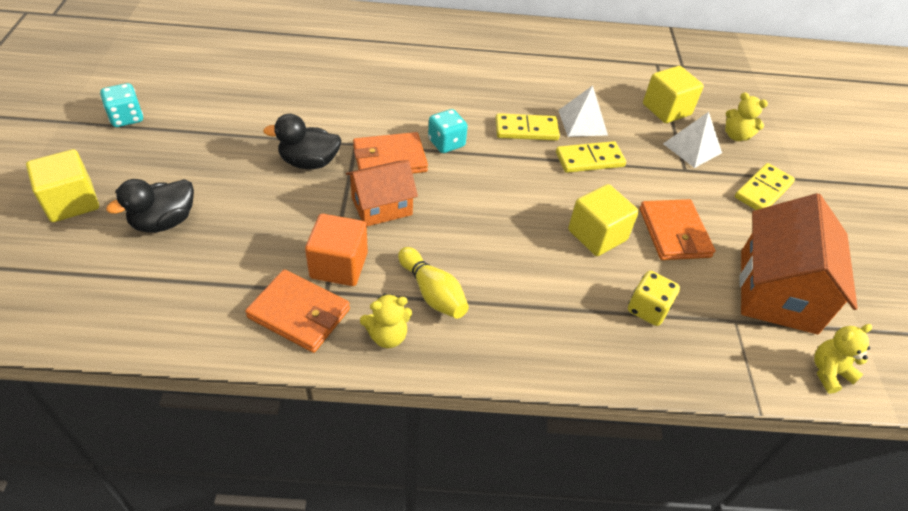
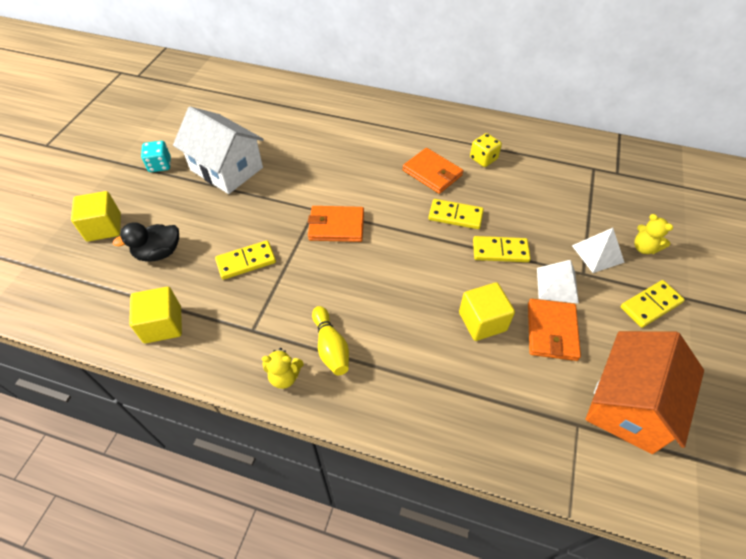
camera: 20 degrees right, 5 degrees up
(222, 112) = (226, 169): none -> white house
(289, 214) = (246, 261): none -> yellow domino
(299, 313) = (227, 345): orange wallet -> orange wallet (432, 173)
(309, 162) = (275, 220): black duck -> none
(339, 265) = (268, 310): orange cube -> none
(381, 206) = (316, 266): orange house -> none
(446, 143) = (385, 218): turquoise dice -> none
(582, 122) = (506, 215): white pyramid -> white pyramid (557, 285)
(647, 309) = (502, 397): yellow dice -> yellow dice (483, 159)
(666, 109) = (587, 213): yellow cube -> yellow cube (163, 325)
(829, 372) = (649, 493): yellow teddy bear -> none

